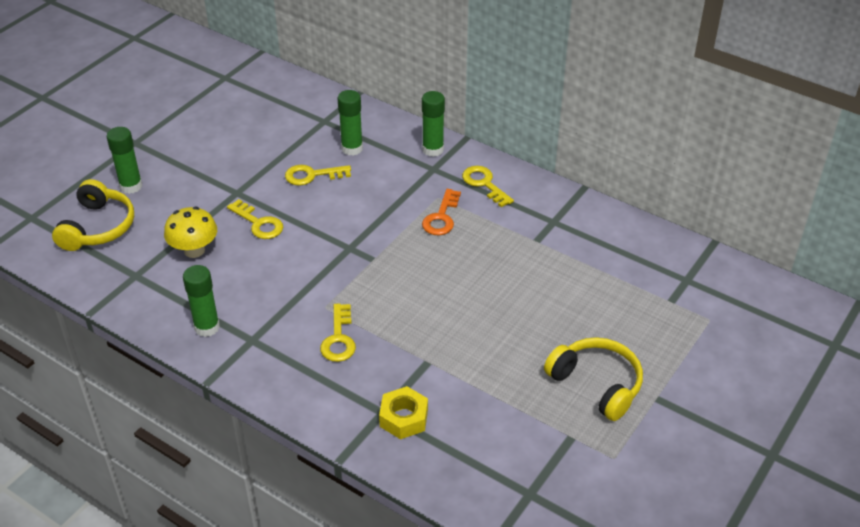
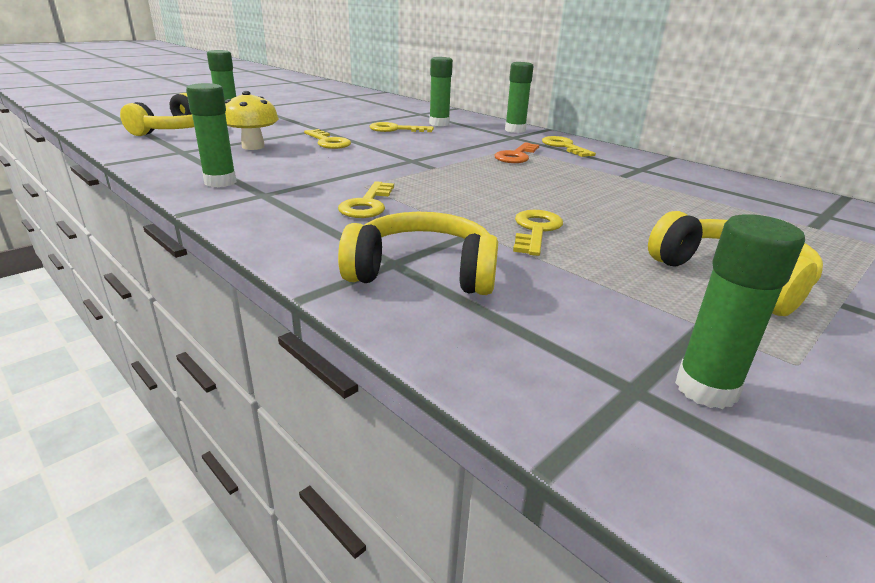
camera: 10 degrees right, 15 degrees down
(404, 418) = (423, 272): yellow nut -> yellow headphones
(470, 350) = (536, 230): none -> yellow key
(564, 486) = (706, 389): none -> green glue stick

